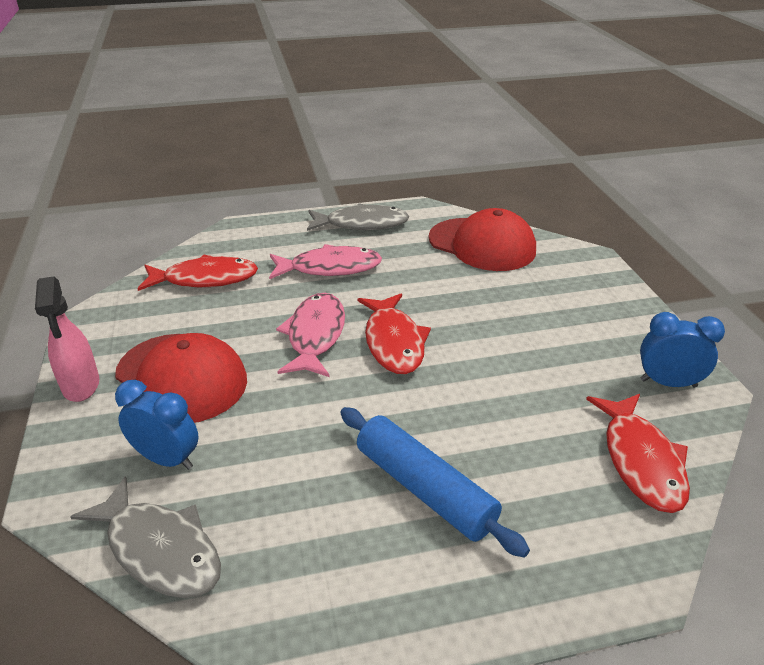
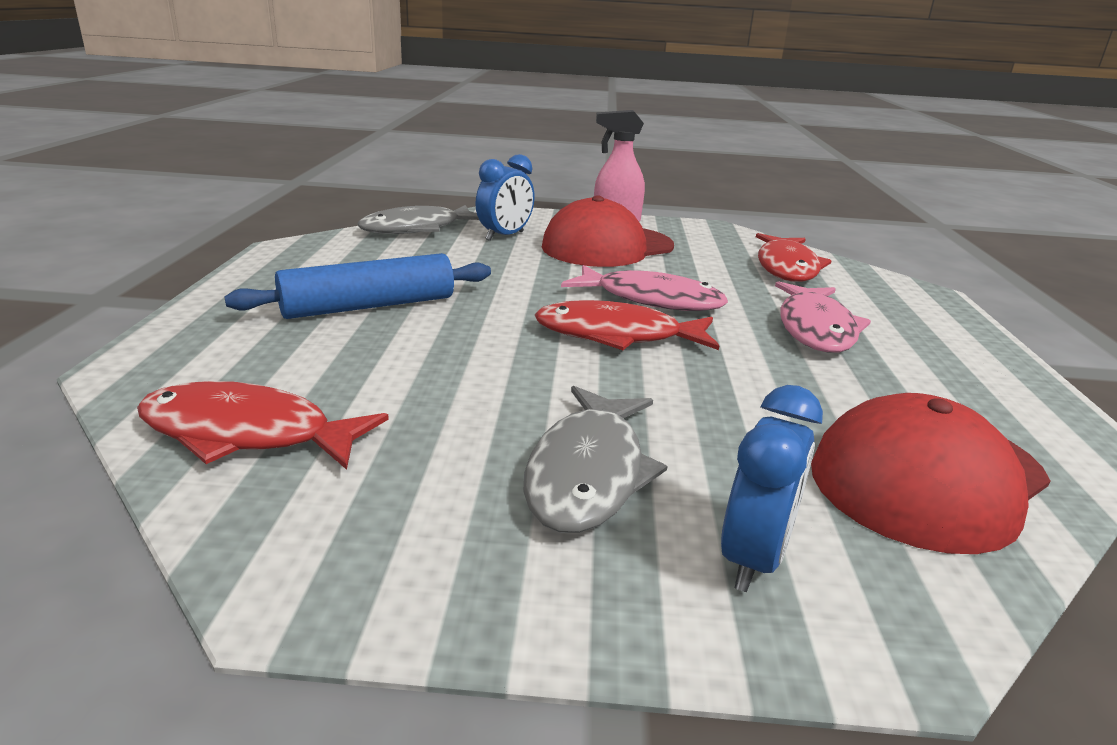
camera: 105 degrees right, 10 degrees down
(362, 224) = (976, 373): grey fish -> grey fish (588, 473)
(668, 383) = (355, 538): blue clock -> blue clock (754, 558)

